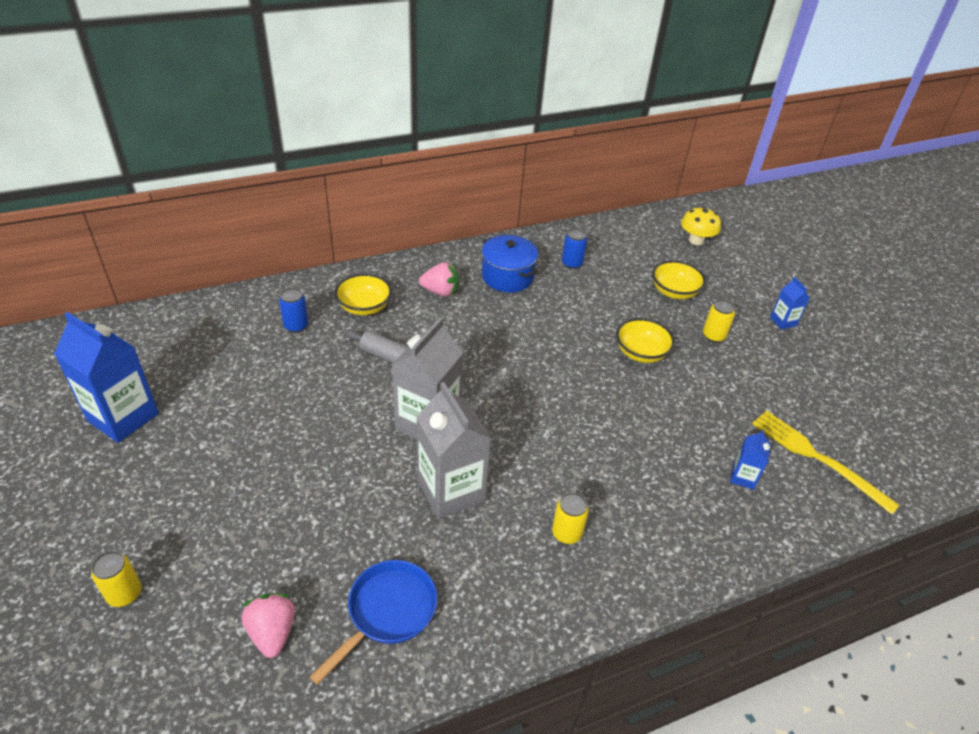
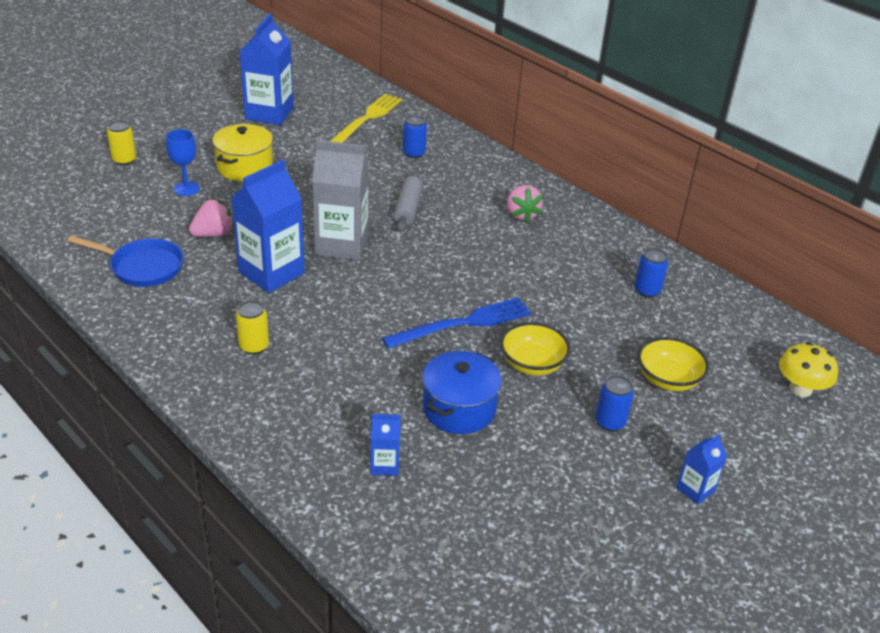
camera: 70 degrees right, 5 degrees down
(230, 468) = (245, 167): none -> yellow pot
(242, 535) = (186, 189): none -> blue goblet
(272, 632) = (111, 222): pink strawberry -> pink strawberry (214, 234)
(364, 307) = (464, 179): yellow bowl -> none
(451, 491) = (271, 273): grey carton -> blue carton
(507, 276) = (582, 250): blue pot -> blue pot (459, 409)
(579, 376) = (463, 324): none -> blue fork
(713, 336) = (610, 422): yellow can -> blue can
(817, 458) = (451, 532): yellow fork -> yellow fork (367, 119)

